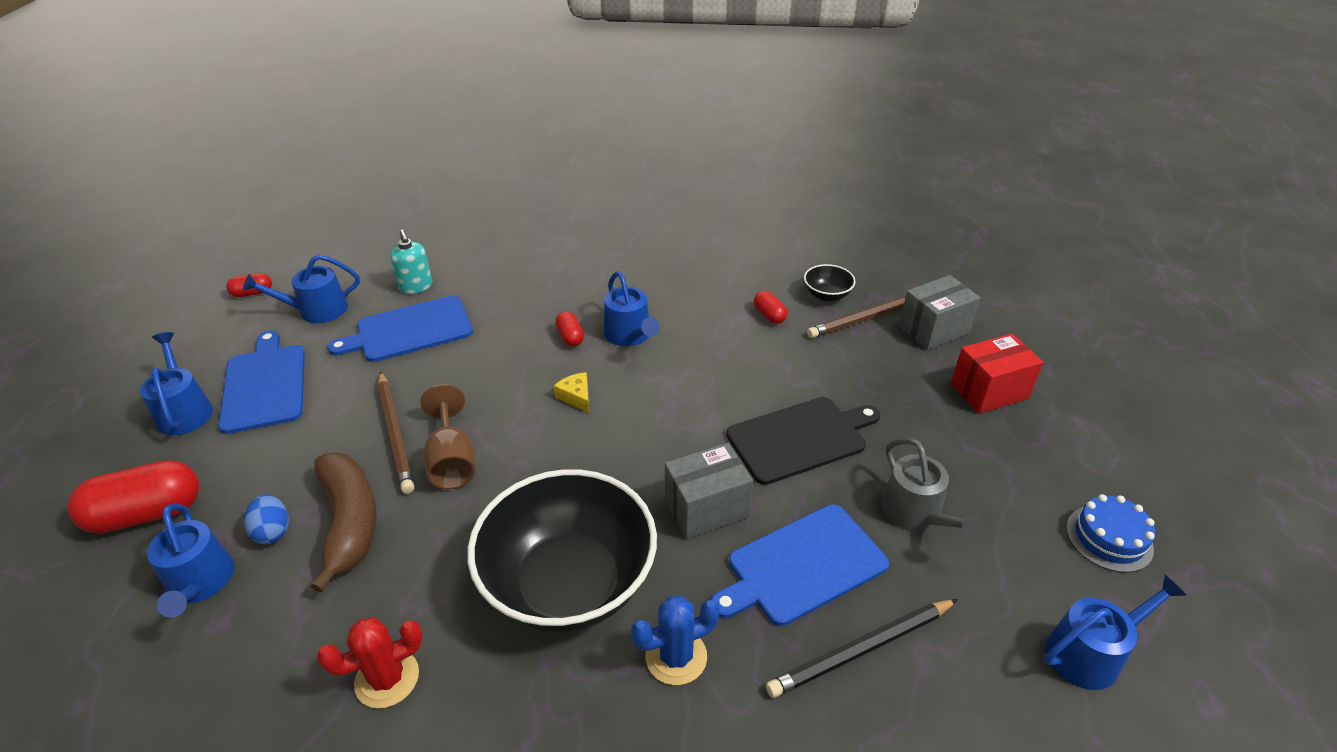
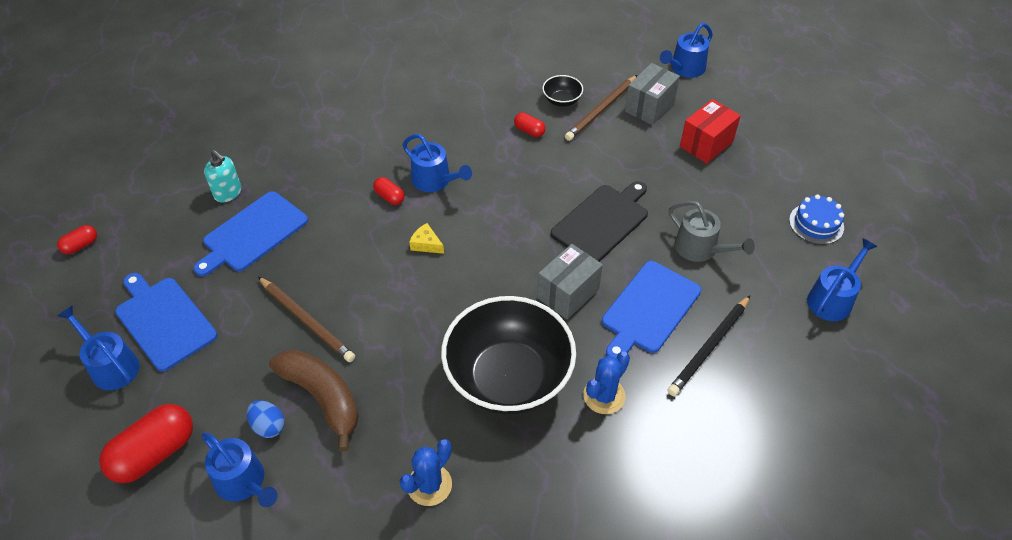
camera: 25 degrees left, 10 degrees up
(317, 310) = (155, 242): blue watering can -> blue watering can (685, 68)
(387, 678) = (429, 485): red cactus -> blue cactus
(452, 461) = (367, 326): brown goblet -> none

